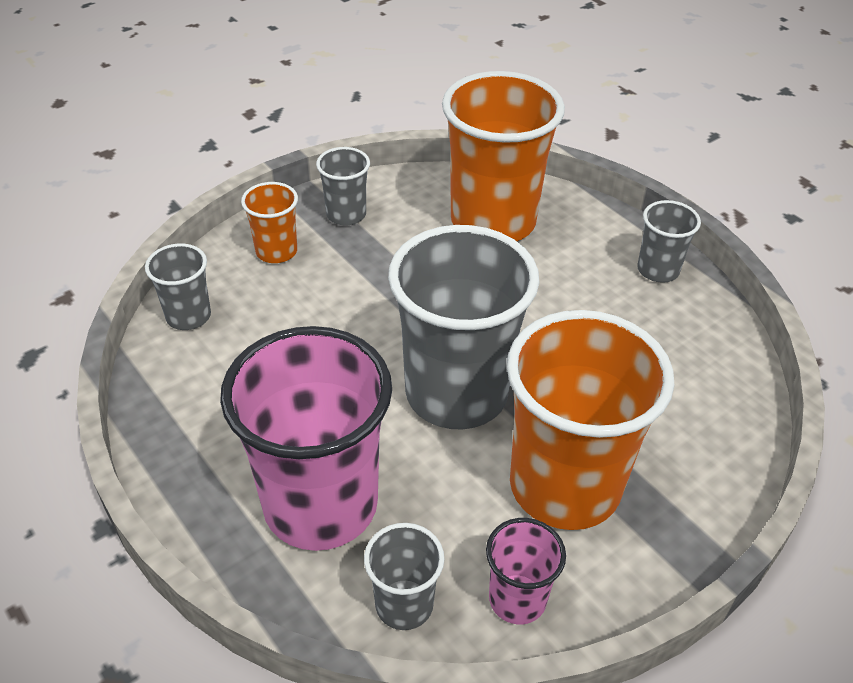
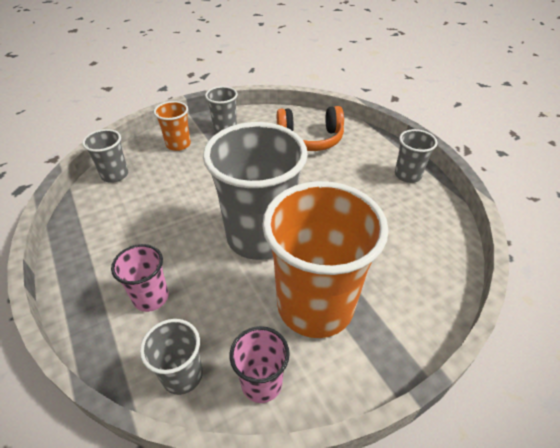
camera: 10 degrees right, 0 degrees up
(320, 504) = (151, 297): pink cup -> pink cup, size x0.47
(493, 221) = (310, 139): orange cup -> orange headphones

